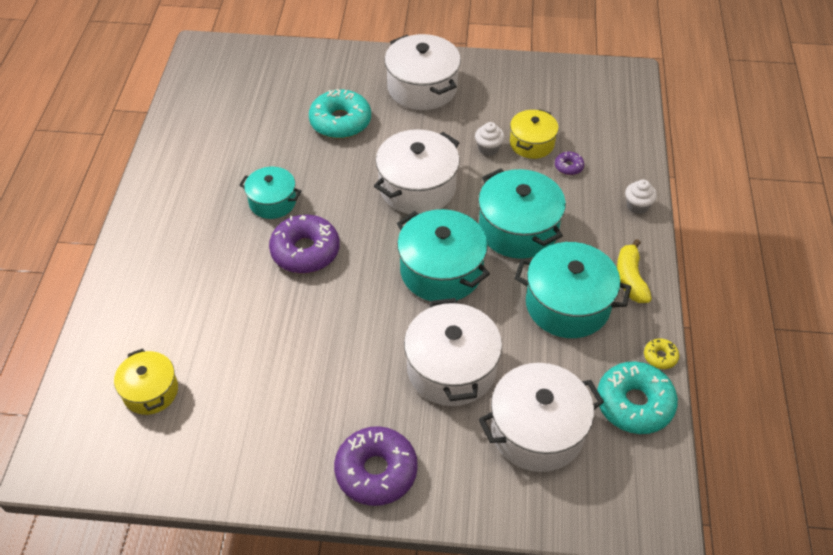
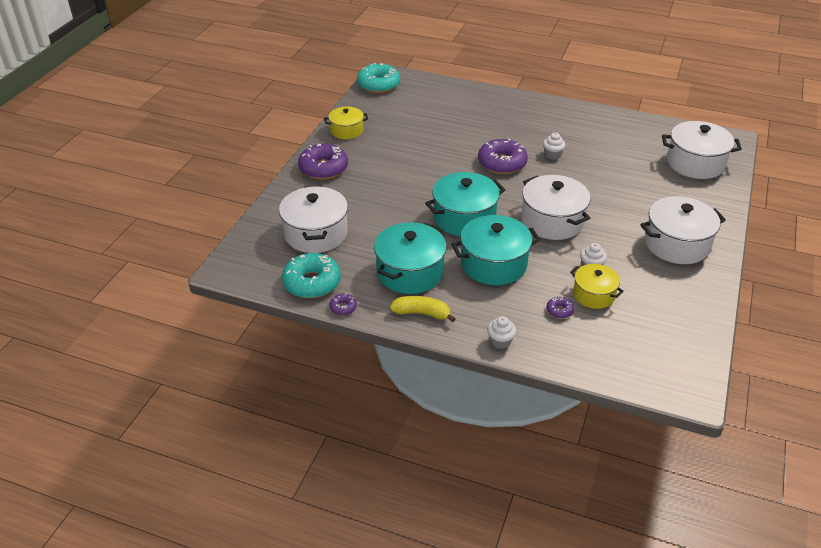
camera: 105 degrees right, 10 degrees down
(150, 391) = (414, 103): yellow pot -> yellow pot (346, 131)
(272, 202) = (552, 155): turquoise pot -> white cupcake
(340, 122) = (635, 194): turquoise donut -> turquoise donut (378, 85)
(451, 369) = (379, 207): white pot -> white pot (695, 163)
(660, 357) = (343, 307): yellow donut -> purple donut

